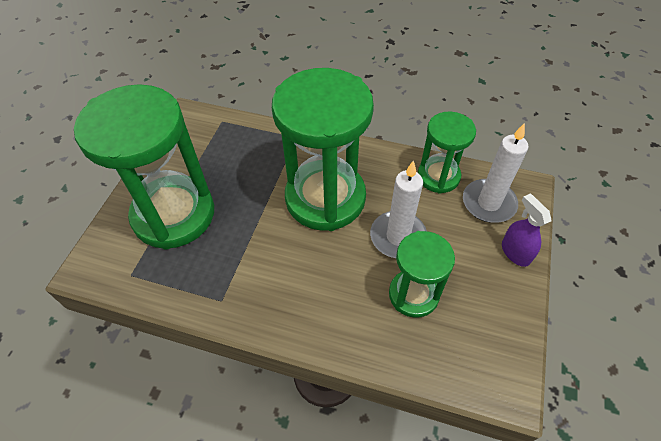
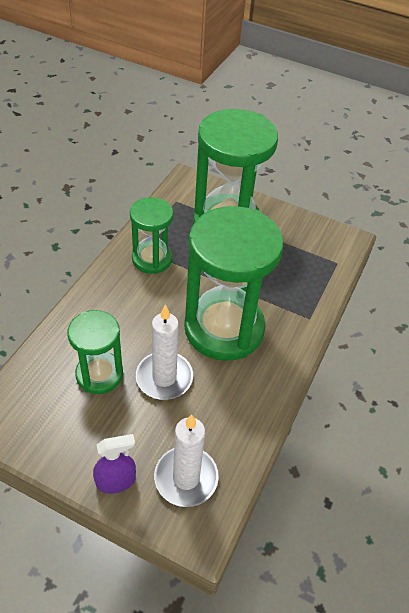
camera: 95 degrees right, 5 degrees down
(438, 176) = (234, 437): green hourglass -> green hourglass (152, 259)

